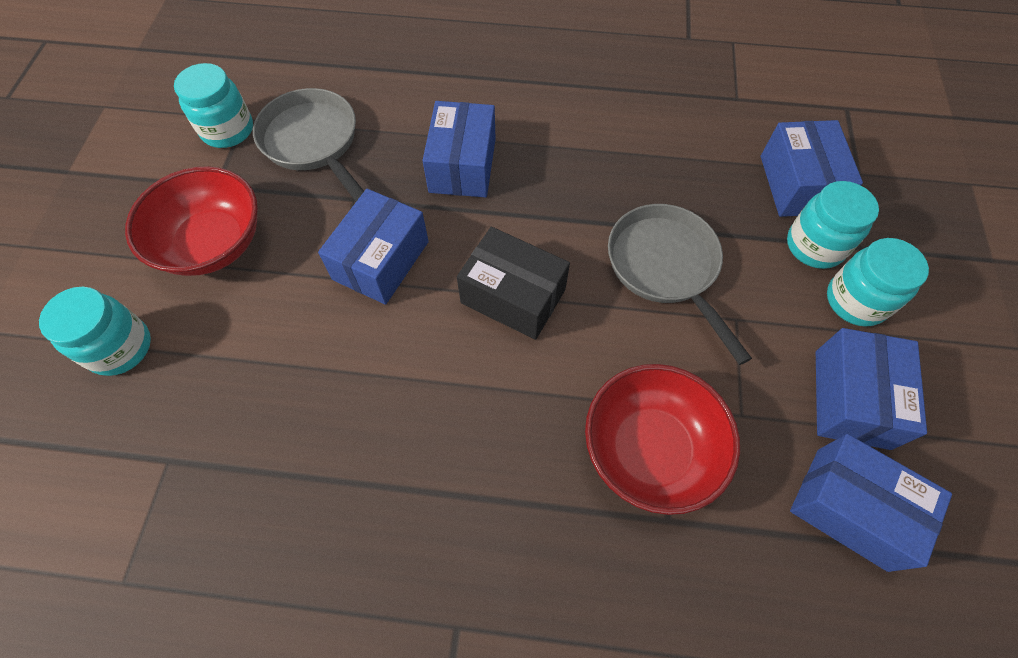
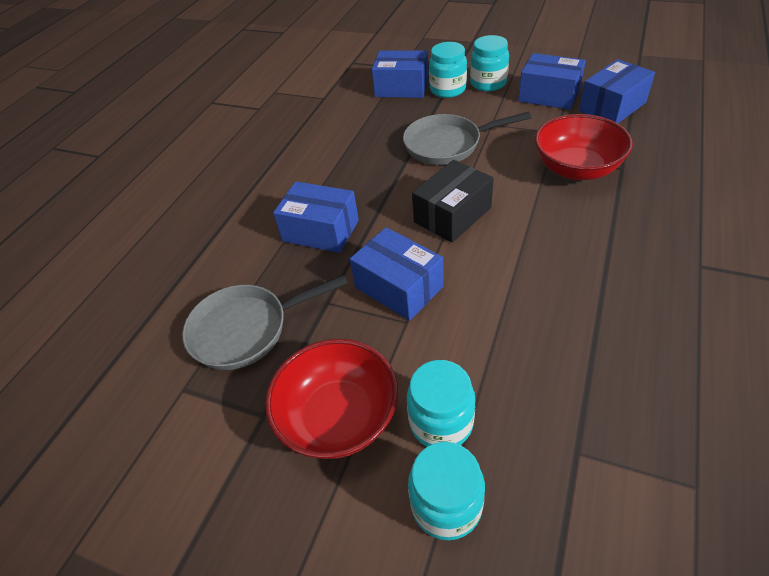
camera: 70 degrees left, 15 degrees down
(228, 130) = (191, 404): turquoise jar -> turquoise jar (441, 422)

